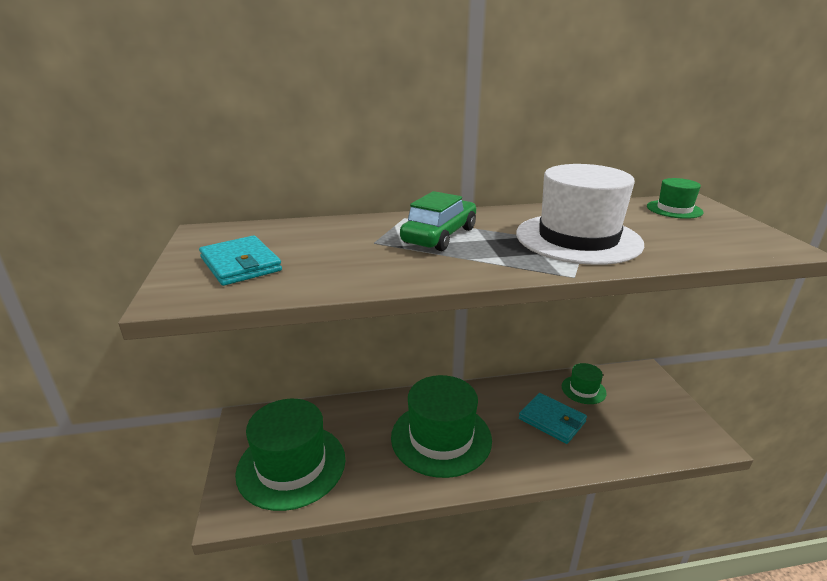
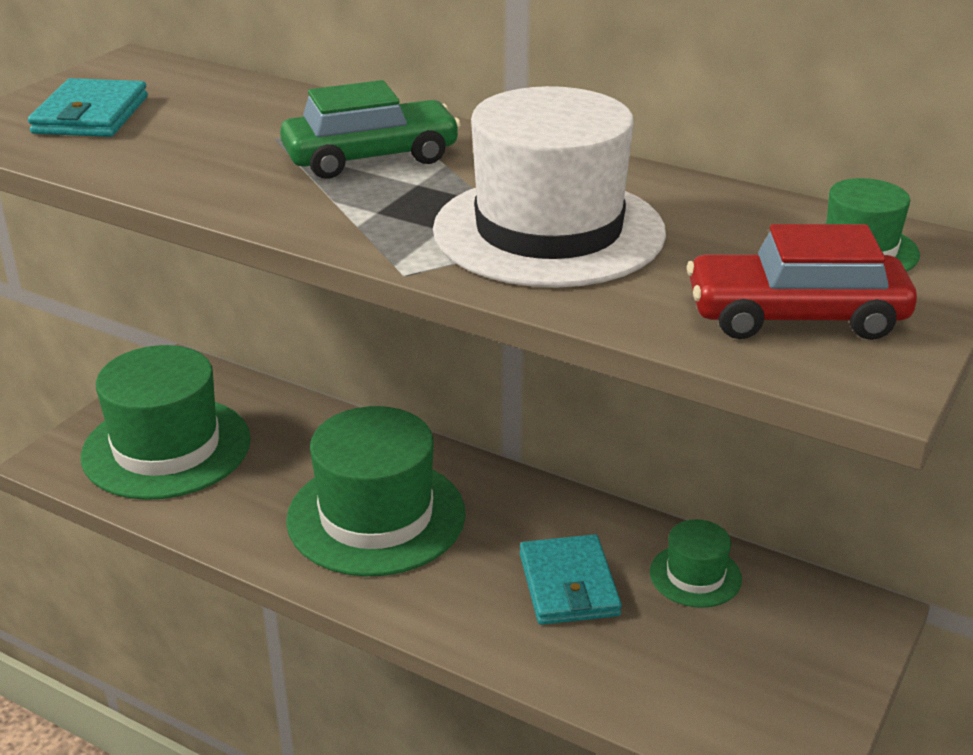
camera: 40 degrees right, 5 degrees up
(718, 237) = (795, 317): none -> red car

